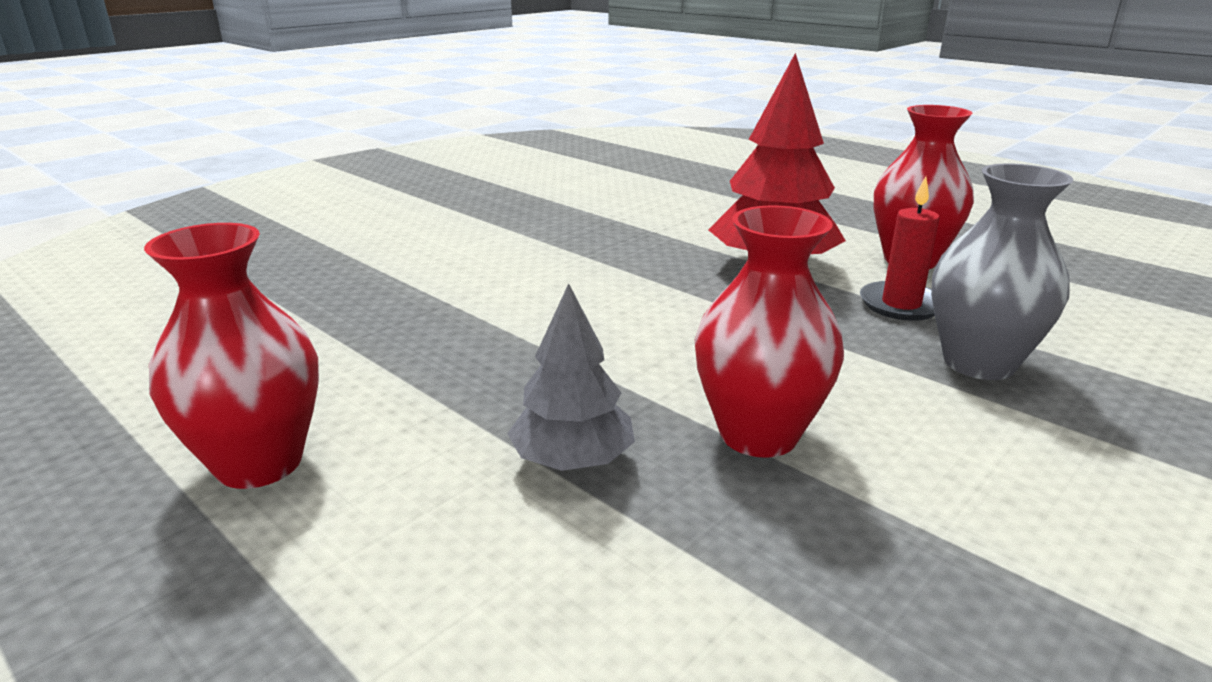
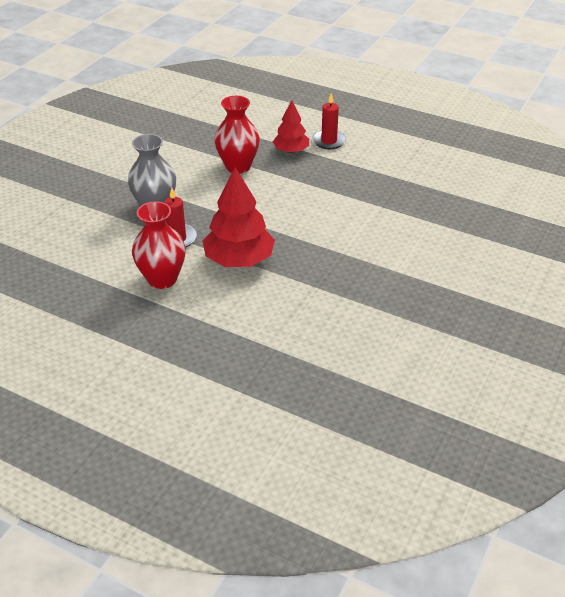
camera: 165 degrees right, 15 degrees up
(259, 463) = (378, 137): red vase -> none
(427, 475) = (329, 141): none -> red candle
(572, 460) = (291, 151): grey tree -> red tree

